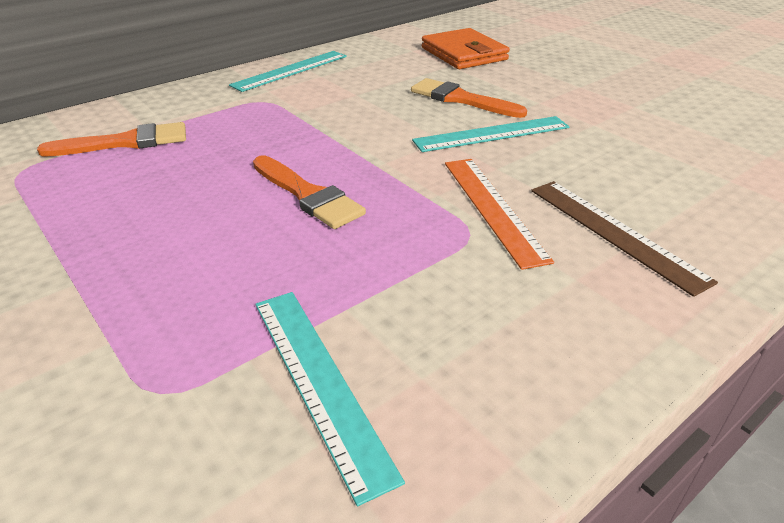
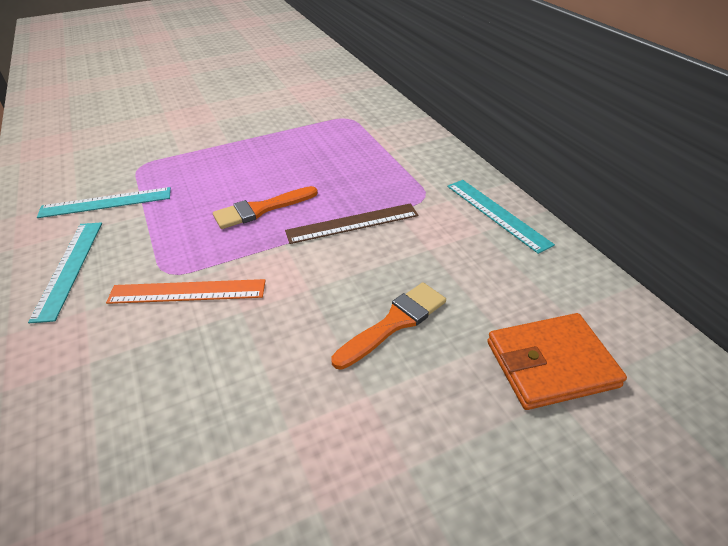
camera: 105 degrees right, 5 degrees up
(125, 142) = (370, 144): orange brush -> none
(492, 134) = (303, 325): turquoise ruler -> turquoise ruler (69, 268)
(614, 232) = (107, 352): brown ruler -> brown ruler (352, 223)

